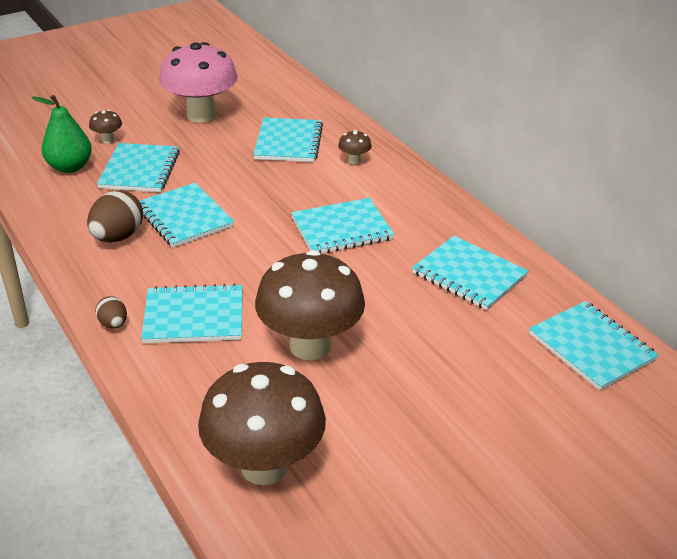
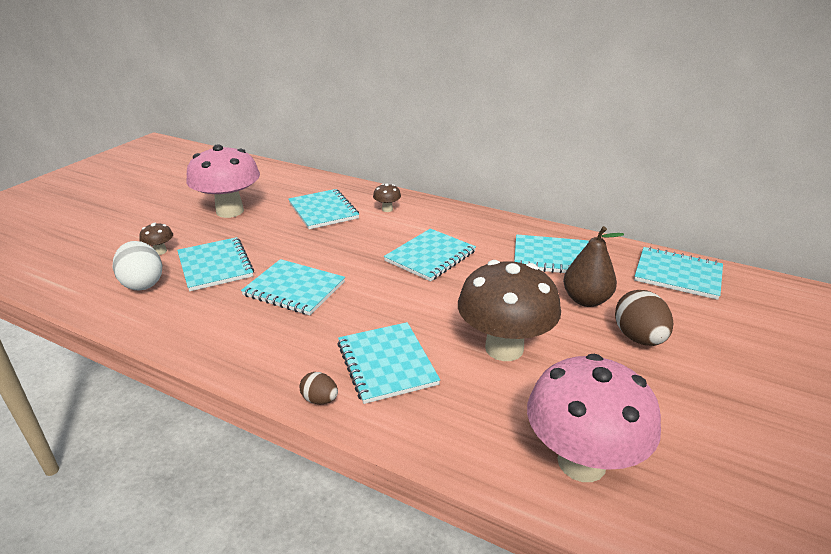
camera: 30 degrees left, 5 degrees down
(70, 167) = (143, 283): green pear -> white egg
(118, 237) = (248, 324): brown egg -> brown egg (639, 338)
(194, 316) = (386, 363): turquoise notebook -> turquoise notebook turned 75 degrees counterclockwise
(264, 466) = (581, 462): brown mushroom -> pink mushroom
(448, 333) = (586, 300): none -> brown pear

